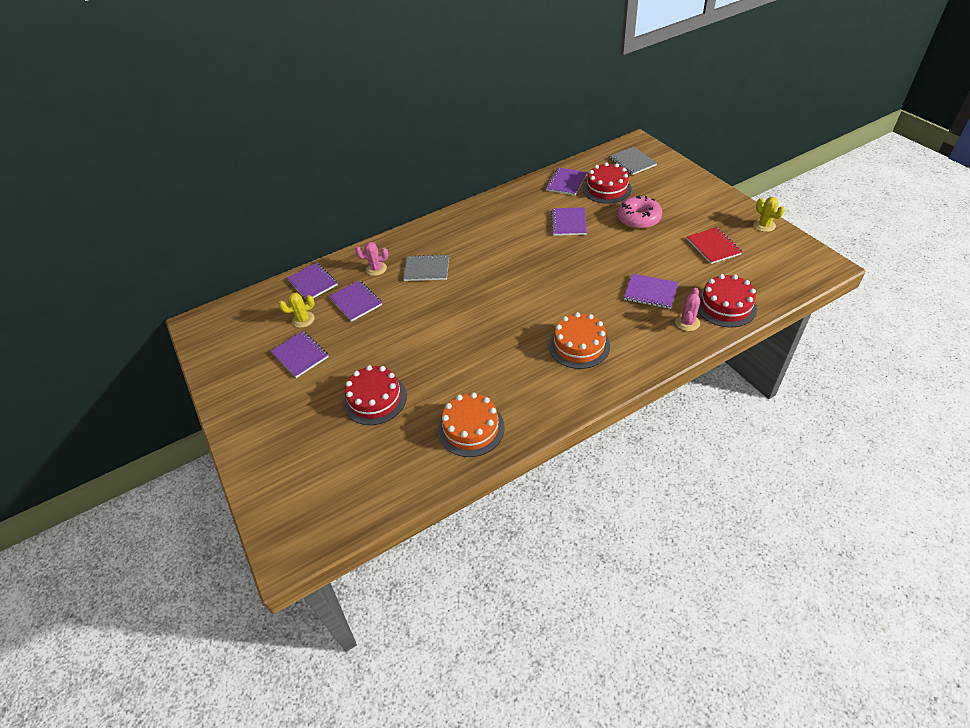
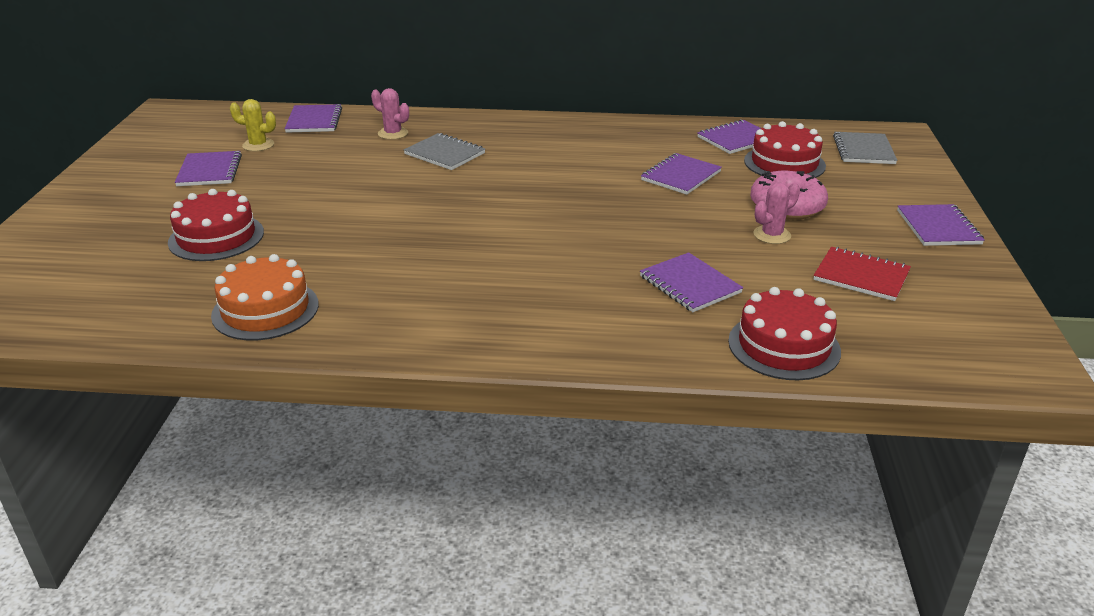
camera: 30 degrees right, 15 degrees down
(356, 302) = (329, 151): purple notebook -> purple notebook (938, 227)
(579, 345) = (510, 294): orange cake -> none
(687, 322) = (696, 337): pink cactus -> pink cactus (772, 235)
(713, 247) = (861, 276): red notebook -> red notebook turned 75 degrees counterclockwise
(764, 225) = (985, 285): yellow cactus -> none

